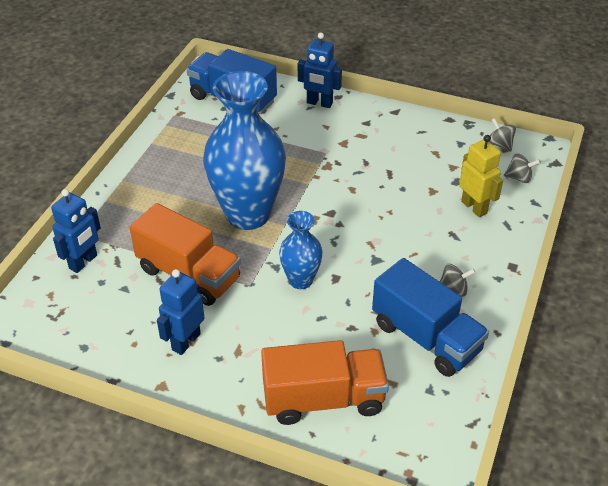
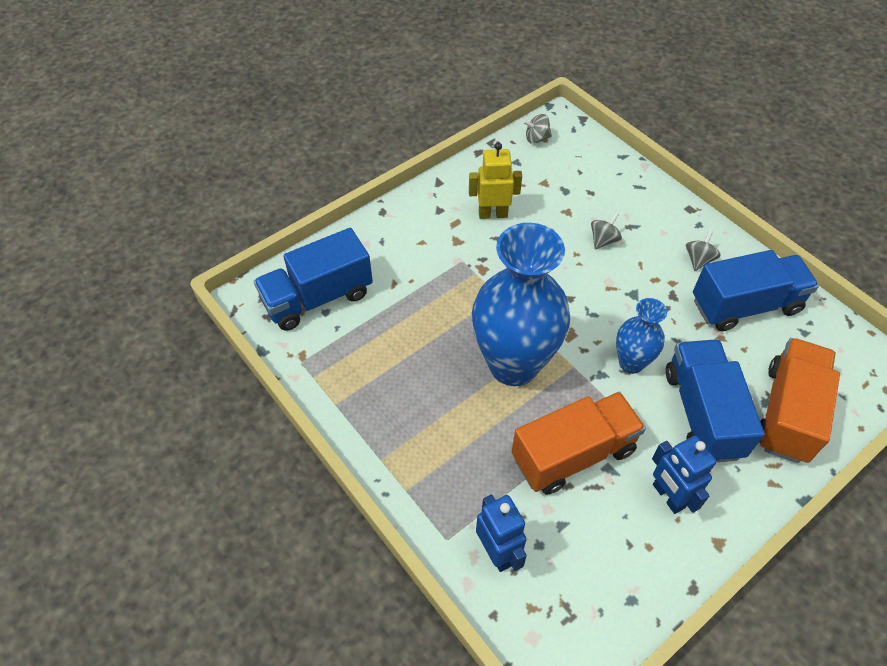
camera: 60 degrees left, 10 degrees up
(281, 340) = (702, 413): none -> blue truck
(319, 103) = (382, 230): blue robot -> none
(474, 207) = (606, 195): yellow robot -> yellow robot (493, 214)
(519, 178) = (587, 149): grey spinning top -> grey spinning top (603, 240)

